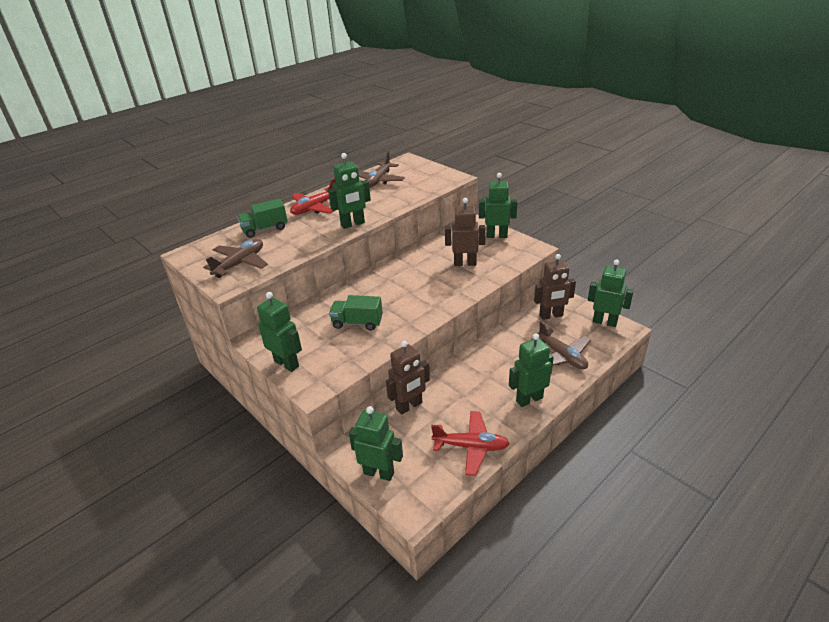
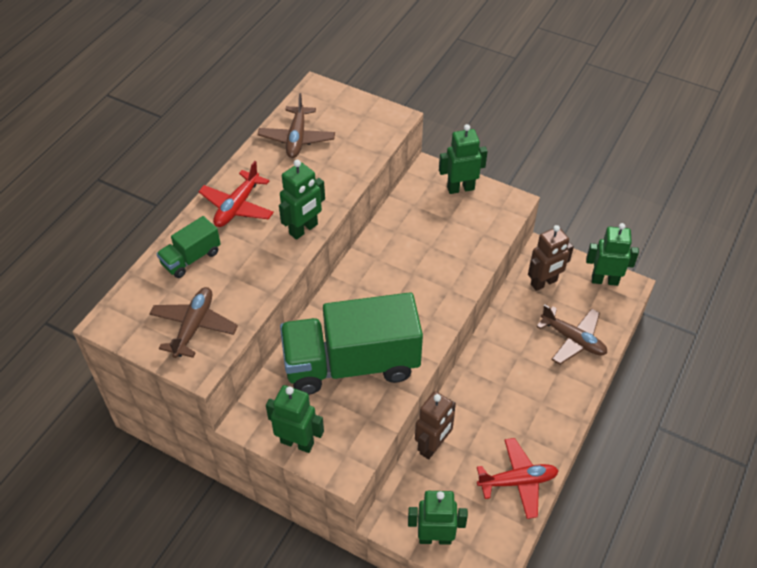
camera: 20 degrees left, 15 degrees up
(357, 323) = (351, 364): green truck -> green truck, size x2.20
(465, 263) = (439, 242): brown robot -> none
(529, 399) = (556, 406): green robot -> none

